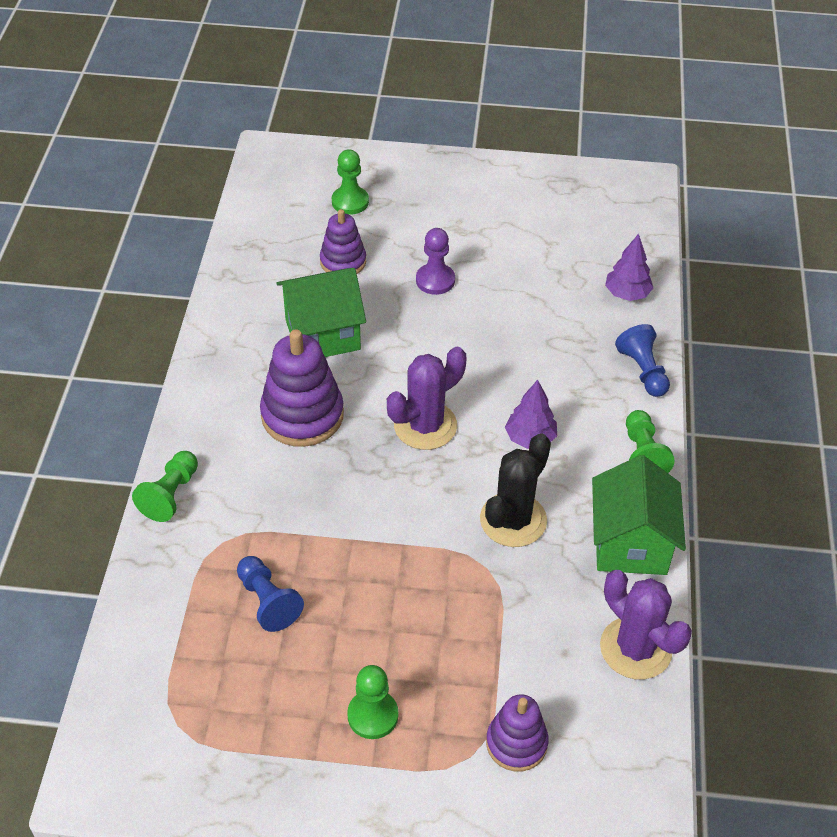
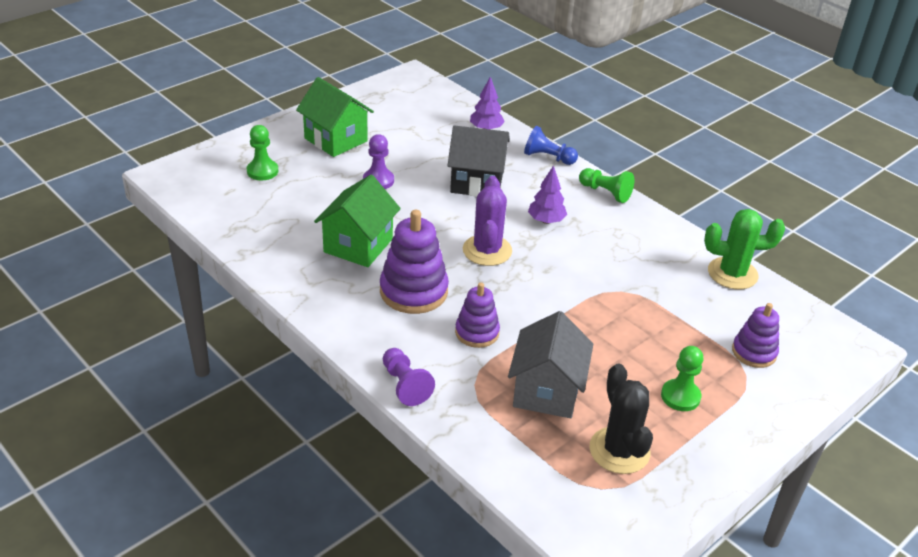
camera: 50 degrees left, 10 degrees down
(170, 495) = (405, 385): green pawn -> purple pawn
(268, 601) = (546, 391): blue pawn -> grey house
(343, 262) = (309, 203): purple stacking toy -> purple stacking toy (477, 332)
(513, 520) = (597, 261): black cactus -> black cactus (619, 450)
(525, 347) = (476, 182): none -> black house
(630, 543) = (661, 233): green house -> green house (335, 139)
(635, 648) = (732, 273): purple cactus -> green cactus

